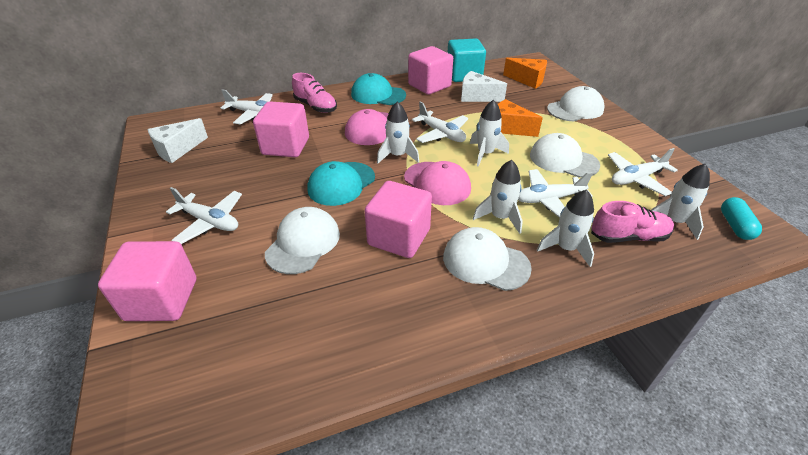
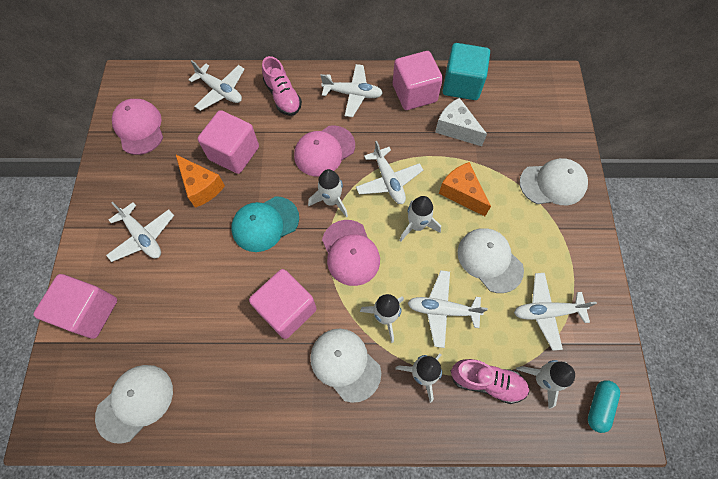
camera: 20 degrees right, 25 degrees up
(177, 150) = (139, 128): white cheese -> pink cap
(303, 243) = (208, 288): white cap -> white cap (135, 402)
(378, 95) = (353, 94): turquoise cap -> white plane
(528, 80) = (530, 115): orange cheese -> orange cheese (201, 187)

